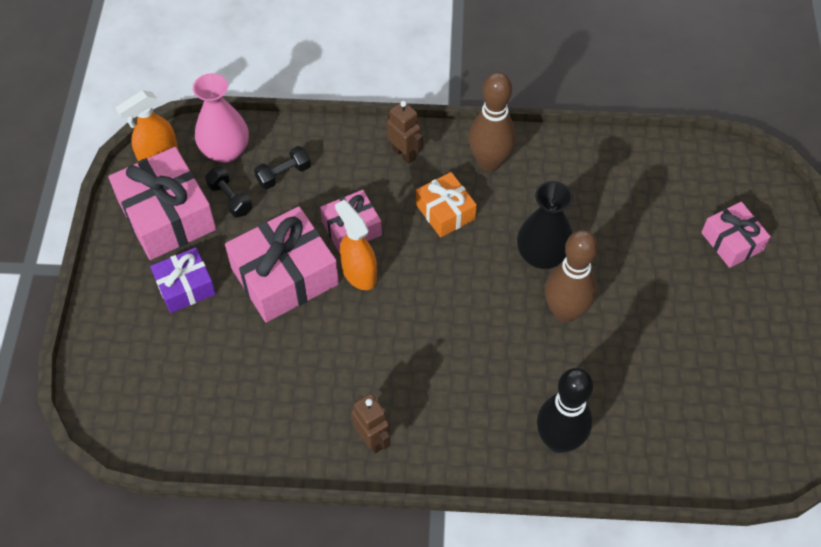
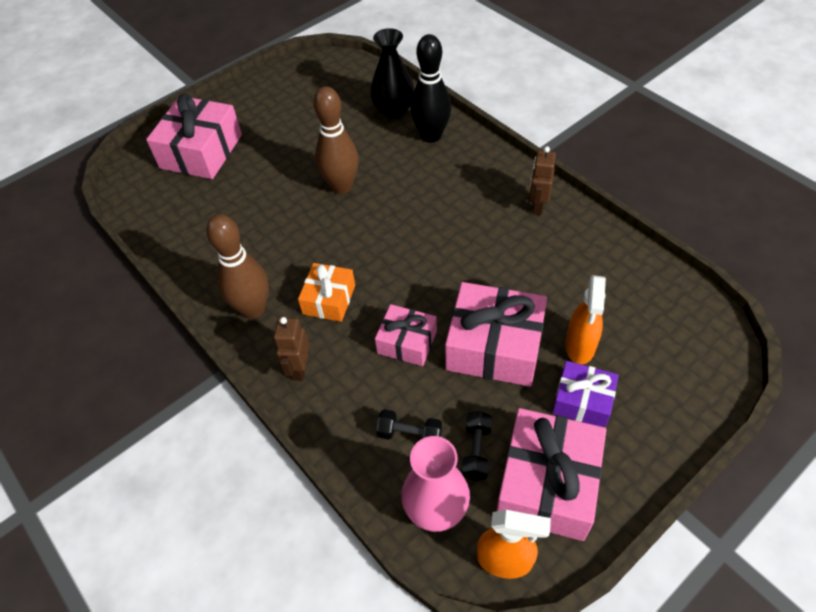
camera: 130 degrees left, 5 degrees down
(359, 273) = (438, 305): orange spray bottle -> orange spray bottle (580, 346)
(542, 255) = (309, 224): black vase -> black vase (394, 110)
(732, 241) = (201, 151): pink gift -> pink gift, size x1.72

